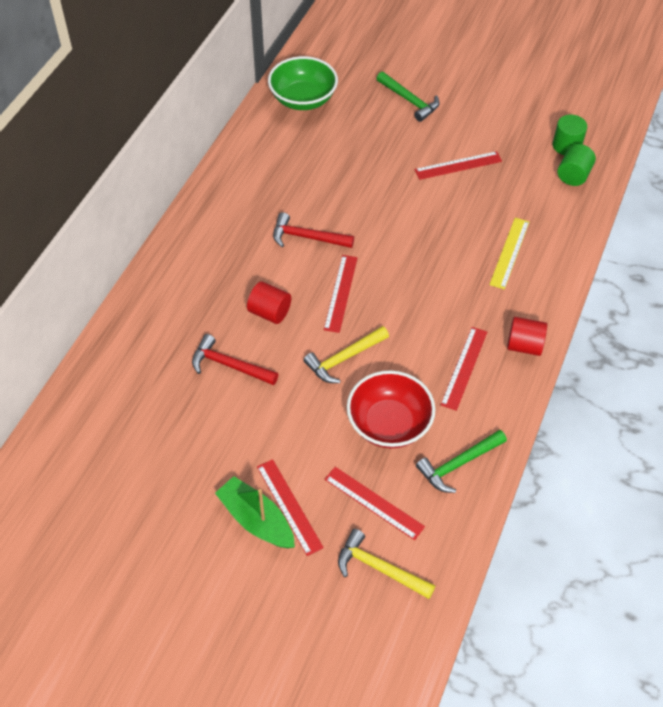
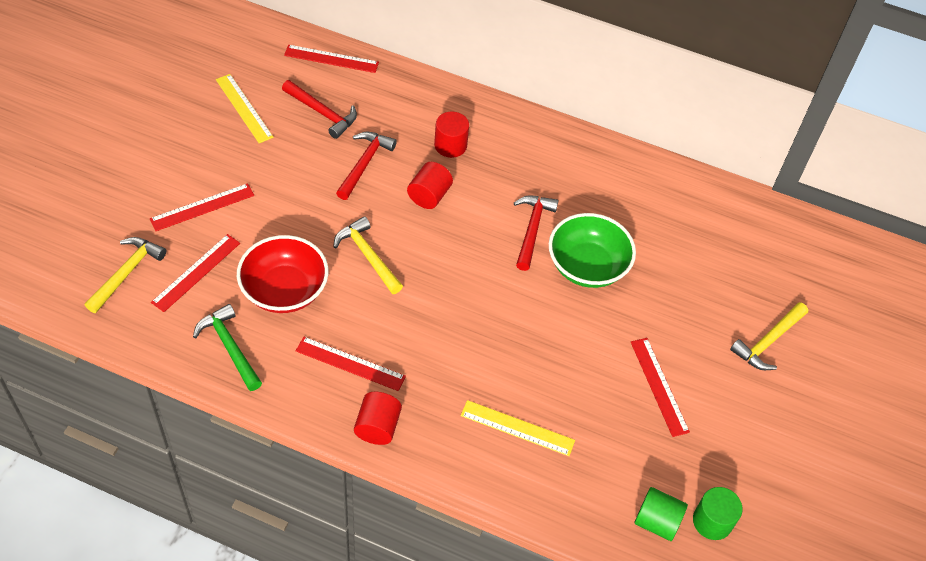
camera: 85 degrees right, 0 degrees up
(147, 480) = (244, 108): none -> yellow ruler
(158, 405) = (322, 113): none -> red hammer
(206, 296) = (450, 145): none -> red cylinder
(256, 520) = (192, 183): green boat -> none
(303, 99) = (750, 231): green bowl -> green bowl (587, 266)
(340, 293) = (454, 256): red ruler -> red ruler (331, 59)
(409, 100) = (768, 341): green hammer -> yellow hammer

